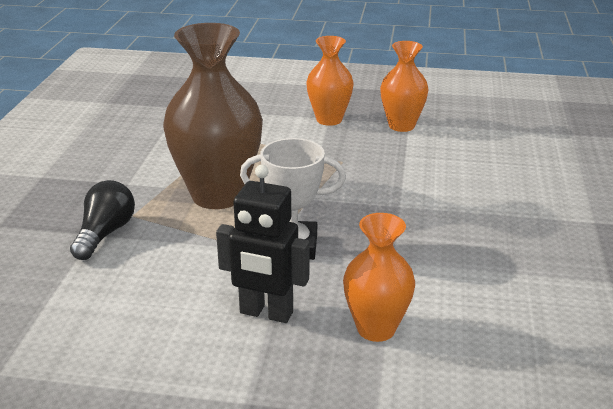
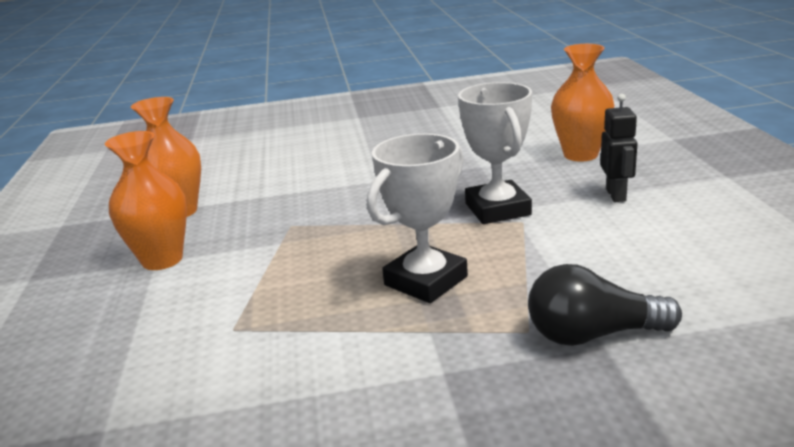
camera: 105 degrees left, 5 degrees down
(218, 195) = (425, 281): brown vase -> white trophy
(266, 313) = (616, 195): black robot -> black robot, size x0.62

